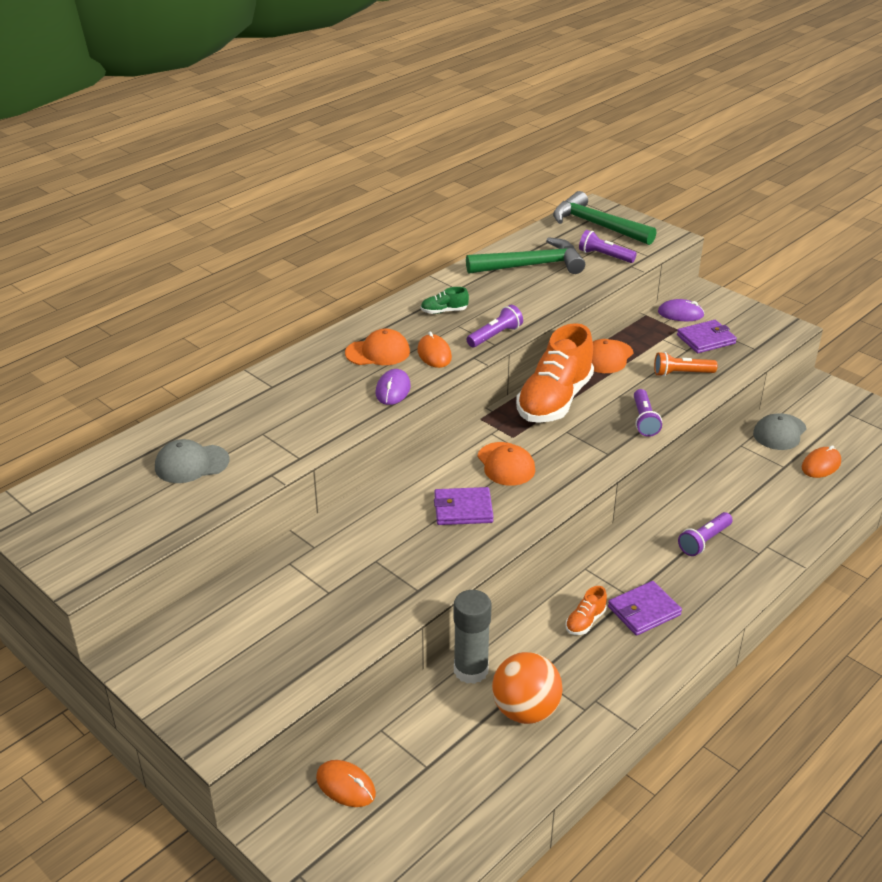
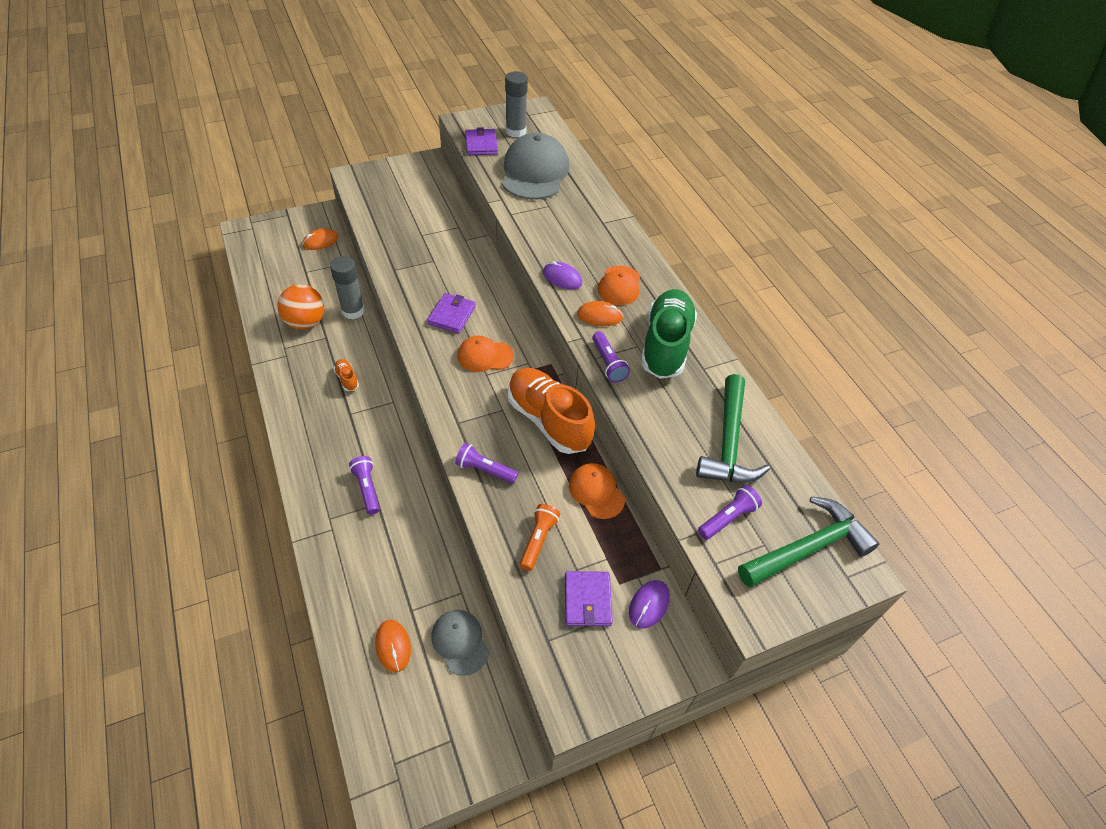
camera: 110 degrees right, 15 degrees up
(89, 511) = (516, 131): none -> grey glue stick
(191, 464) = (534, 172): grey cap -> grey cap, size x1.83
(444, 311) = (665, 345): green shoe -> green shoe, size x2.45
(644, 611) = (331, 414): purple wallet -> purple wallet (481, 144)

